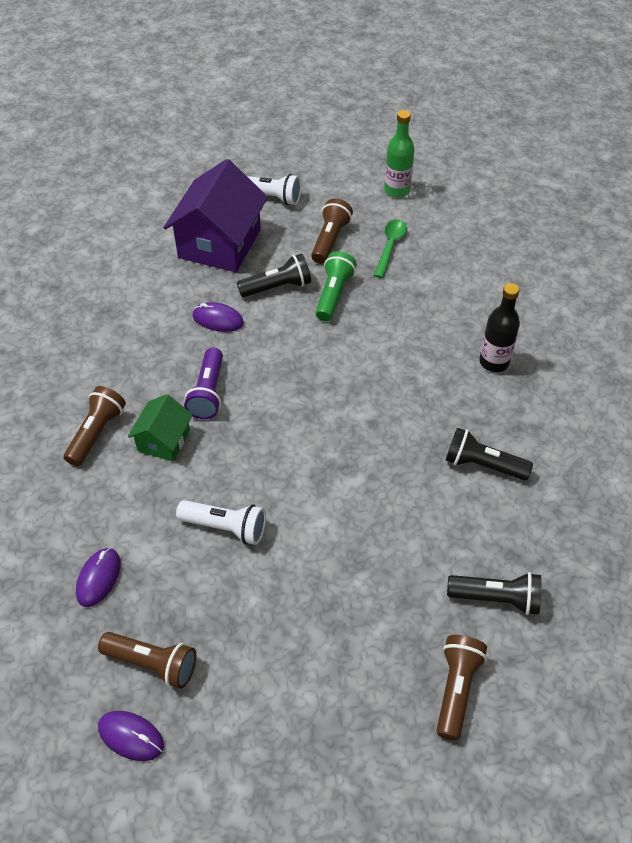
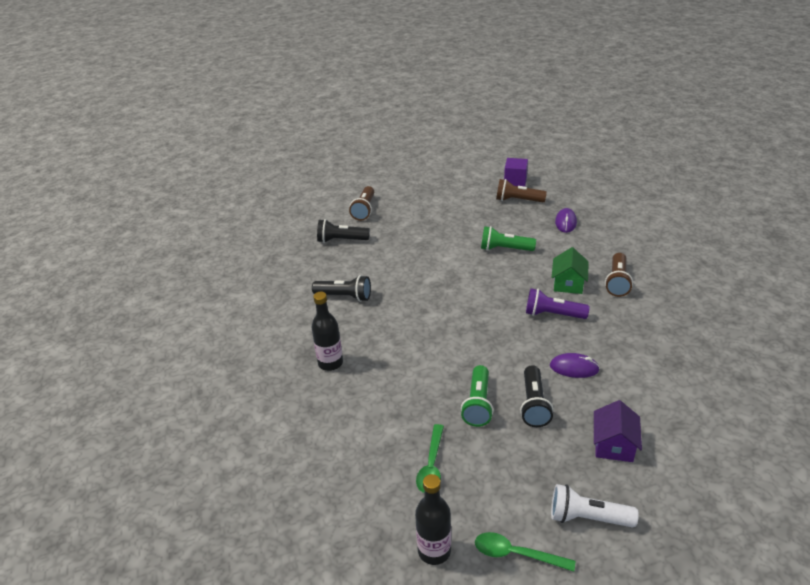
camera: 175 degrees right, 15 degrees down
(131, 736) = (515, 181): purple mouse -> purple cube
(208, 392) = (553, 314): purple flashlight -> purple flashlight turned 75 degrees counterclockwise
(219, 243) = (613, 445): purple house -> purple house, size x0.53
(225, 527) = (505, 249): white flashlight -> green flashlight
(277, 287) = (534, 404): black flashlight -> black flashlight turned 60 degrees counterclockwise
(330, 240) = (498, 465): brown flashlight -> none
(334, 182) = (516, 554): none -> green spoon
(397, 190) = (434, 551): green bottle -> black bottle

